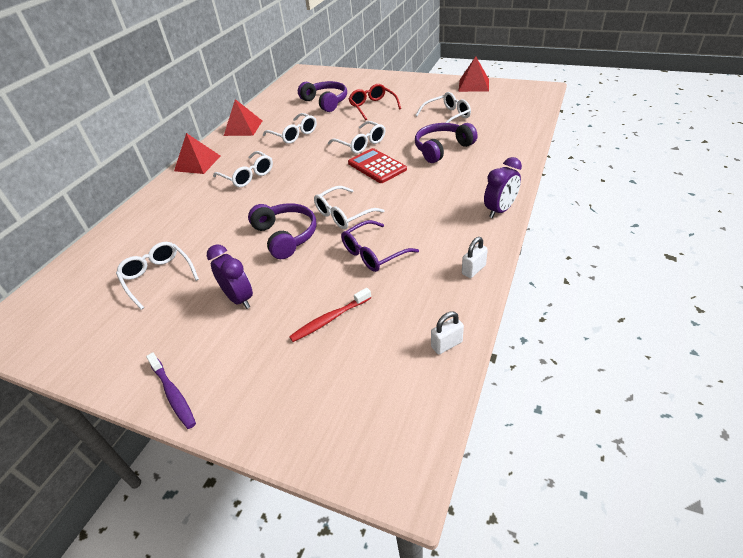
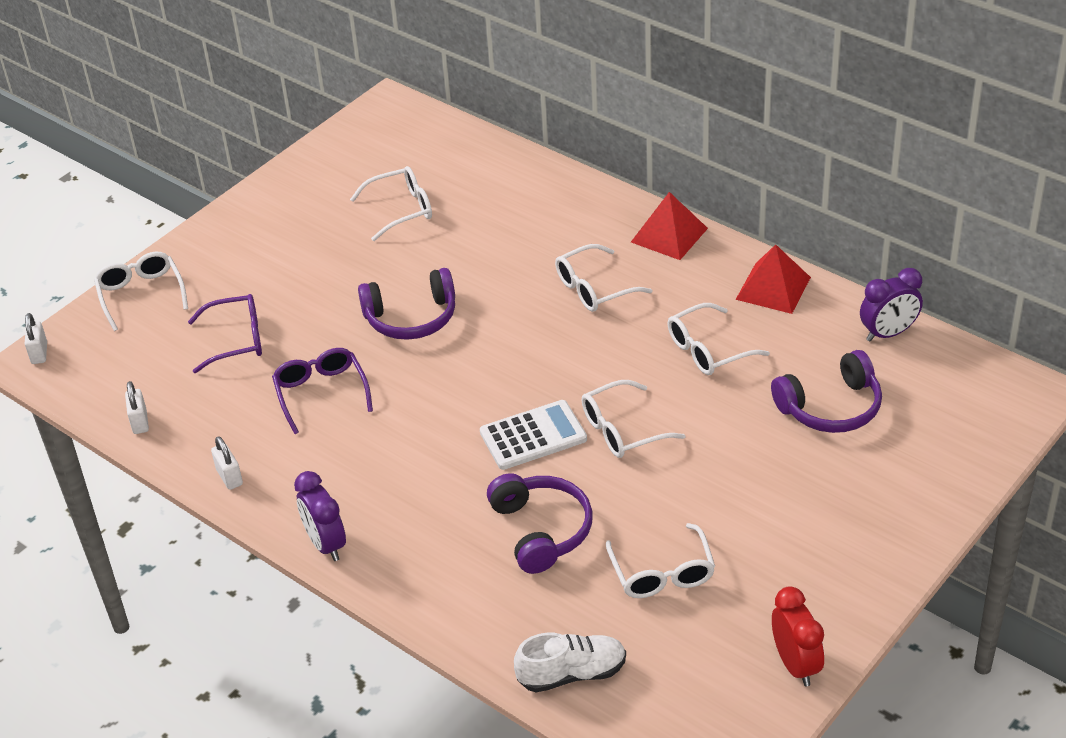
camera: 105 degrees right, 0 degrees up
(173, 394) = (218, 229): purple toothbrush -> none
(239, 299) = (318, 273): purple clock -> purple clock (888, 333)
(330, 319) = (237, 340): red toothbrush -> purple glasses
(343, 214) = (424, 378): white glasses -> white glasses (141, 294)
(372, 106) = (770, 473): red glasses -> none
(377, 166) = (533, 436): red calculator -> white calculator
(390, 478) = (39, 353): none -> white padlock
(473, 85) = (795, 664): red pyramid -> red clock
(520, 123) = (572, 674): none -> white shoe

